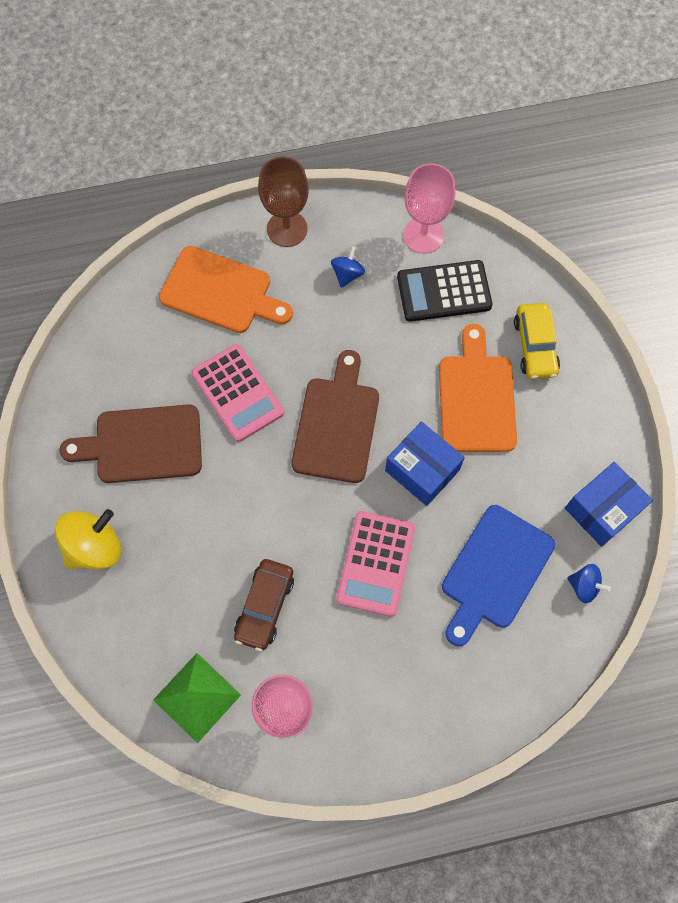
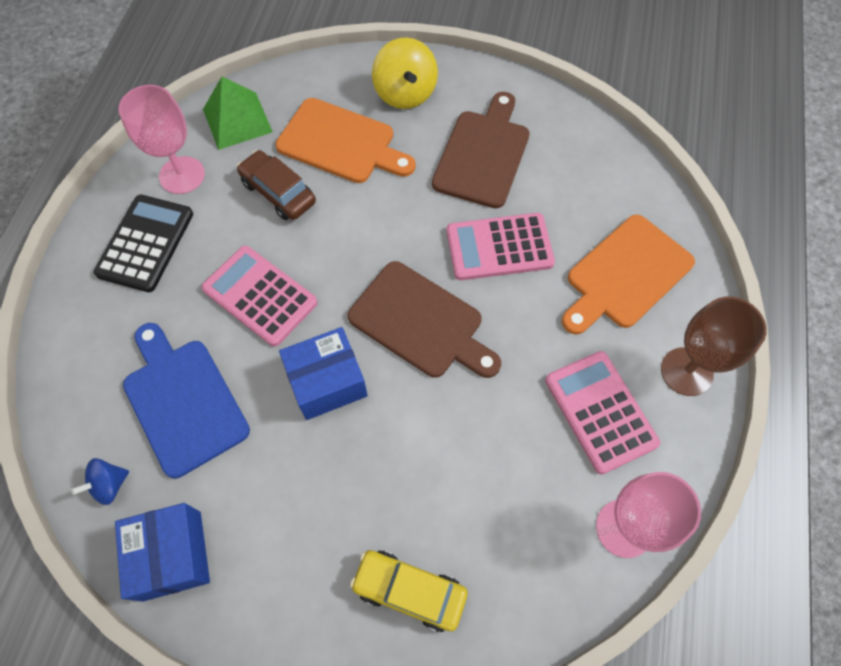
camera: 115 degrees right, 5 degrees down
(347, 274) = (600, 411): blue spinning top -> pink calculator
(444, 291) = (533, 514): black calculator -> black calculator (145, 243)
(476, 398) = (378, 481): orange cutting board -> orange cutting board (341, 143)

